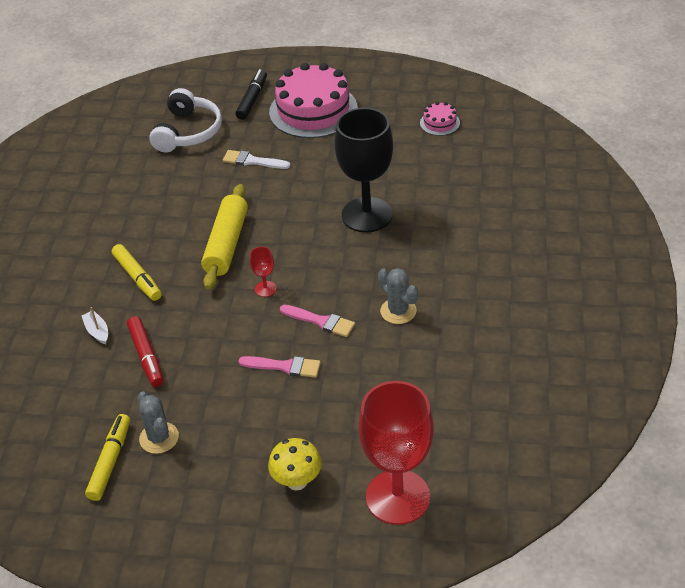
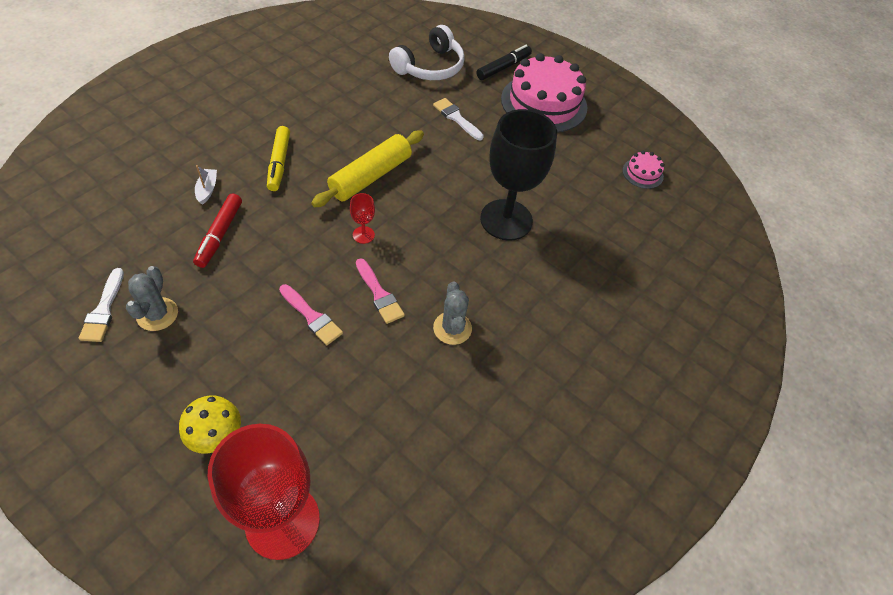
camera: 25 degrees right, 10 degrees up
(110, 461) = (104, 310): yellow marker -> white brush

